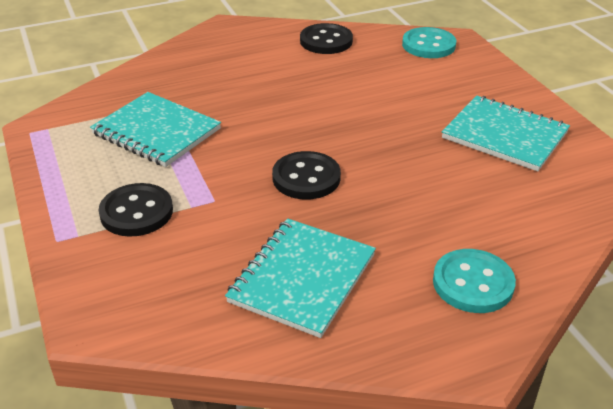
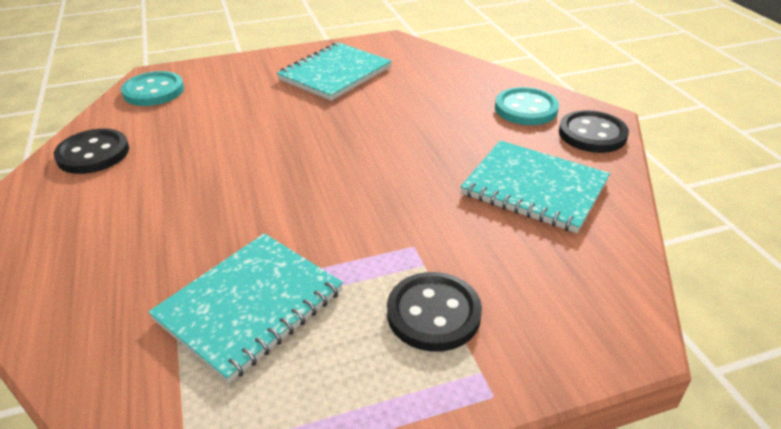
camera: 85 degrees left, 0 degrees up
(306, 178) = (380, 180): black button -> black button (592, 134)

